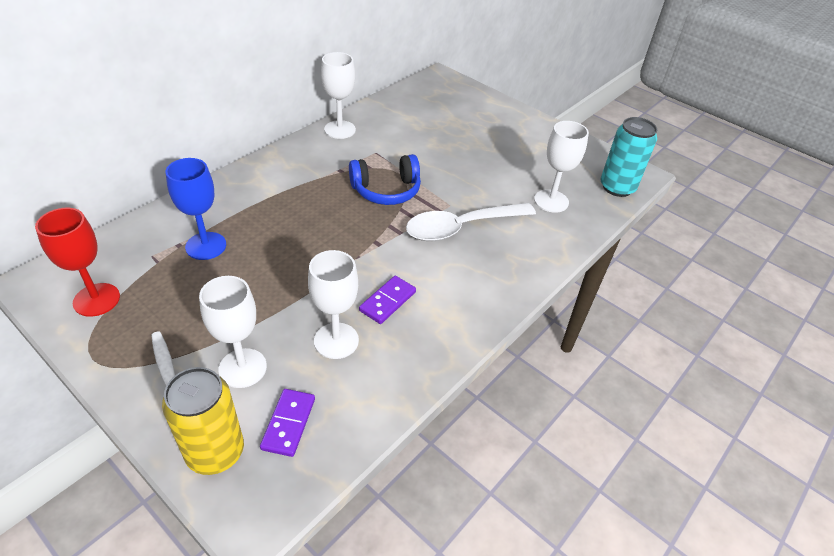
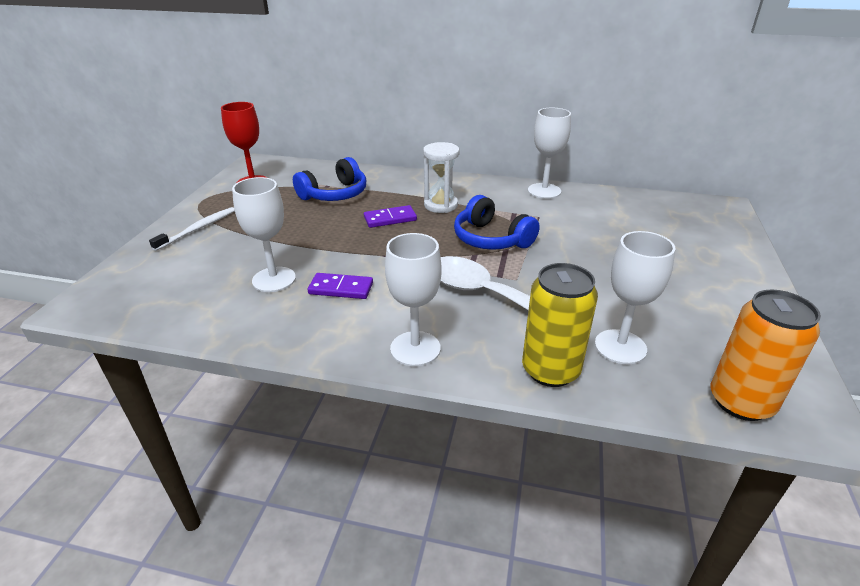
camera: 65 degrees right, 10 degrees down
(206, 246) = (335, 194): blue goblet -> blue headphones
(215, 452) = (136, 269): yellow can -> yellow can (550, 370)
(242, 368) = (220, 251): white goblet -> white goblet (415, 348)
(288, 423) = (173, 289): purple domino -> purple domino (390, 219)
(304, 191) = (440, 205): none -> white hourglass
(617, 187) = (741, 402): turquoise can -> orange can

